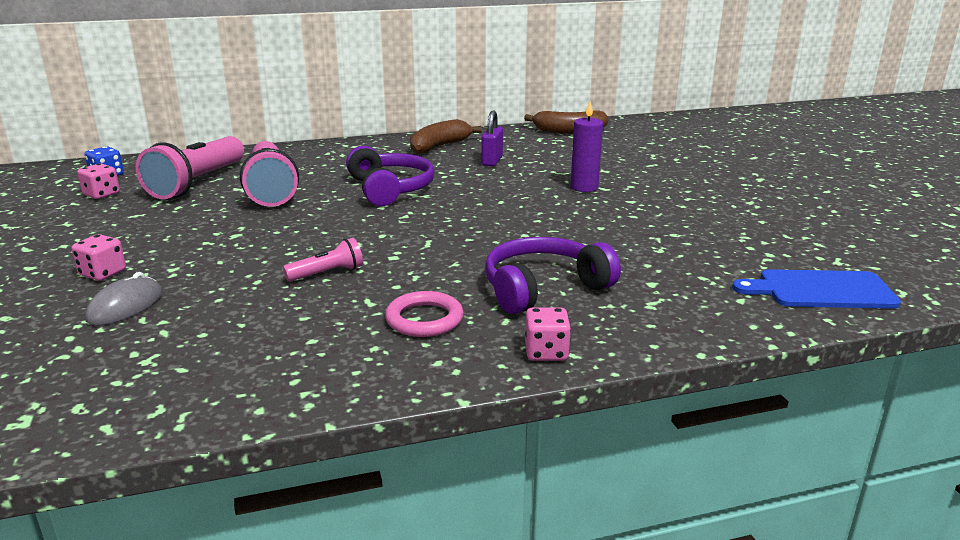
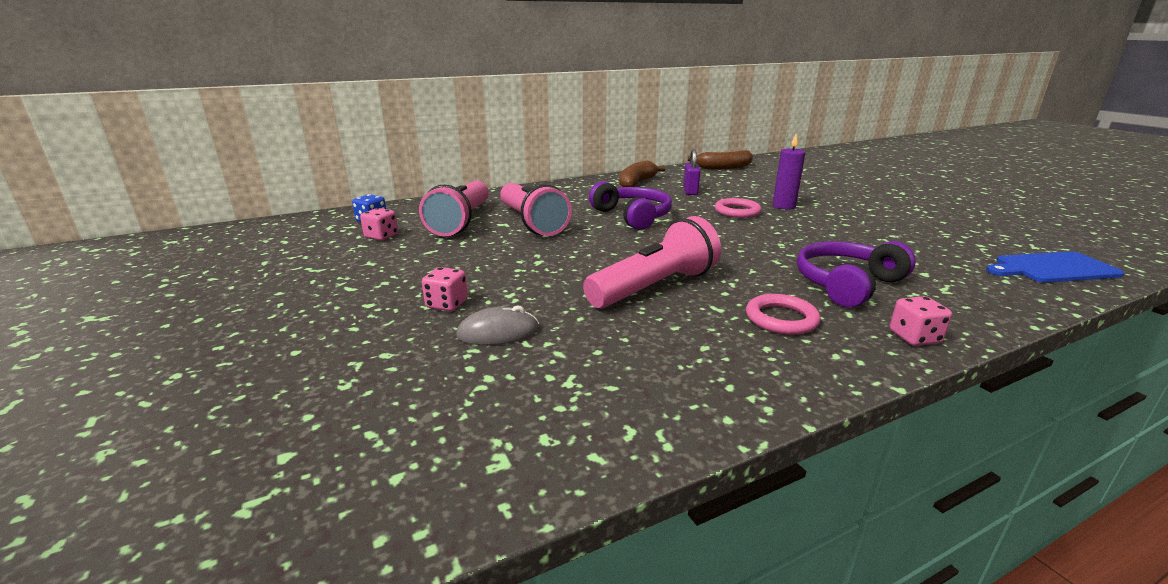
camera: 10 degrees left, 0 degrees up
(125, 306) = (498, 332): grey mouse -> grey mouse turned 60 degrees clockwise
(327, 273) = (654, 287): pink flashlight -> pink flashlight, size x2.12
(519, 191) = (737, 211): none -> pink ring

